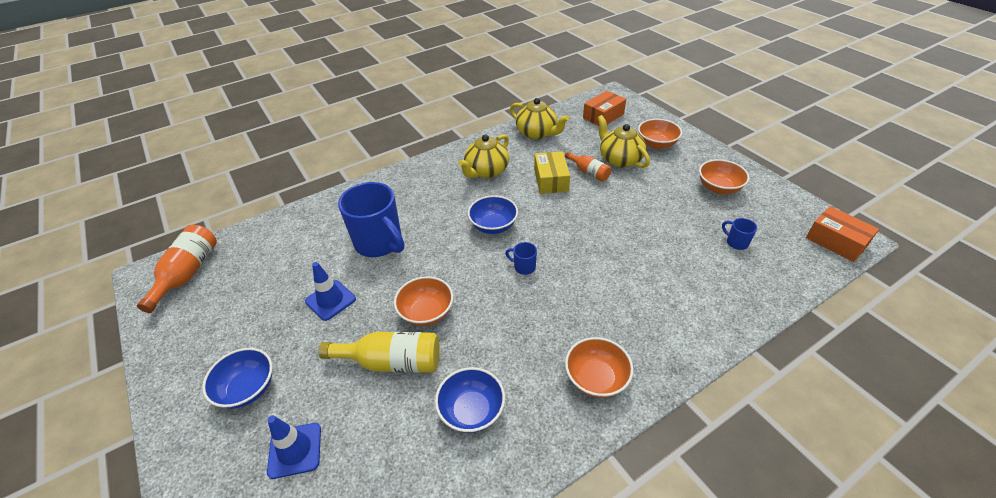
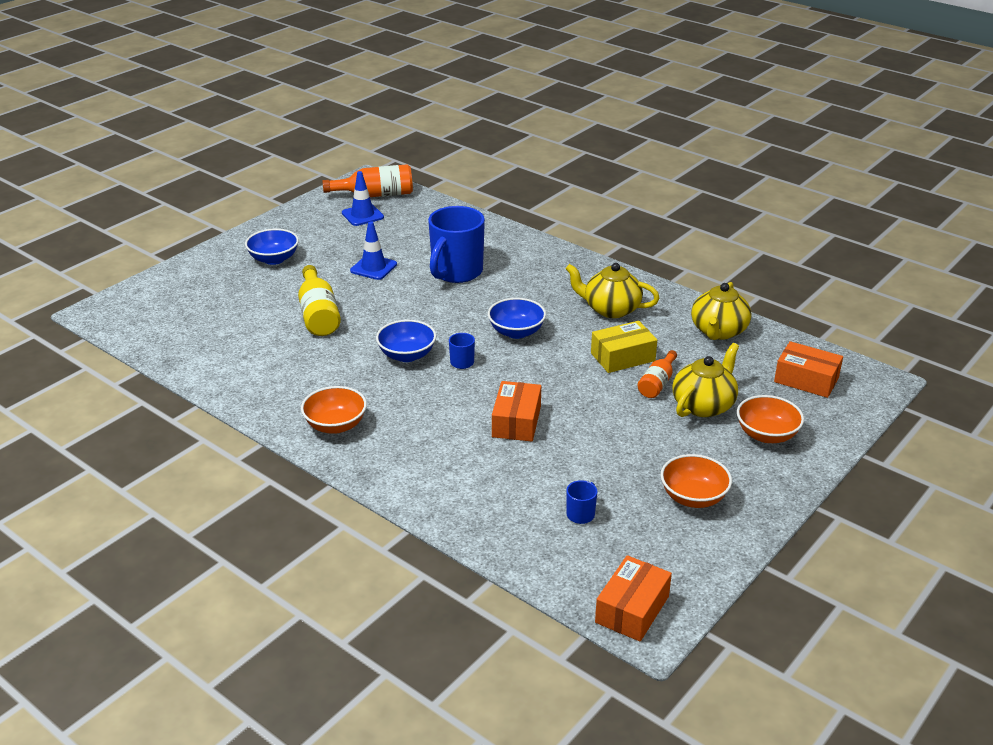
camera: 70 degrees right, 10 degrees down
(295, 450) = (229, 294): blue traffic cone -> blue traffic cone (362, 215)
(426, 312) = (378, 319): orange bowl -> none
(471, 410) = (283, 364): blue bowl -> blue bowl (407, 355)
(618, 252) = (516, 422): none -> orange box

